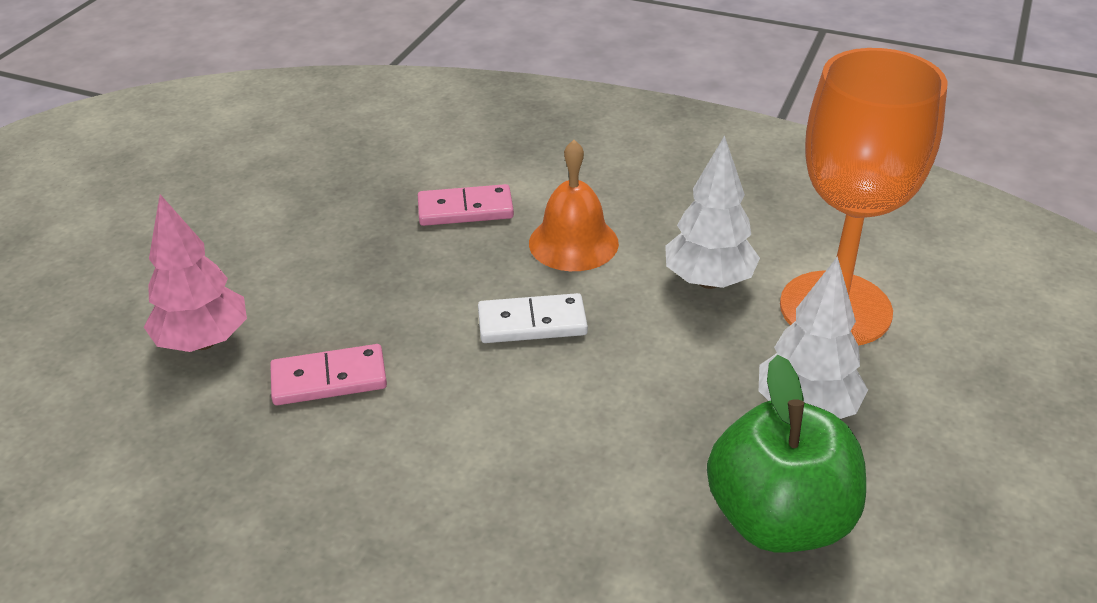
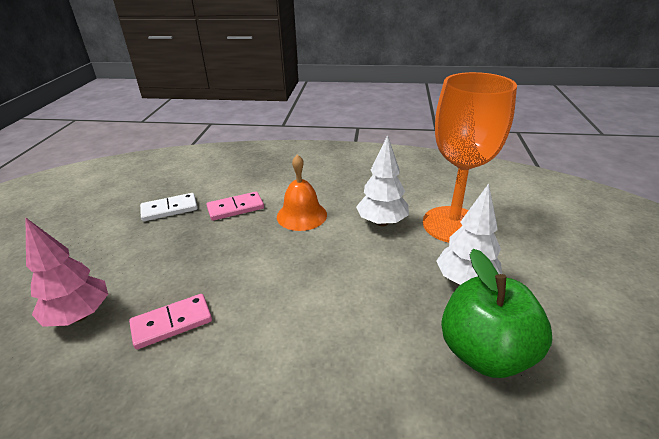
camera: 15 degrees left, 5 degrees down
(532, 322) = (292, 262): white domino -> white domino (169, 209)

